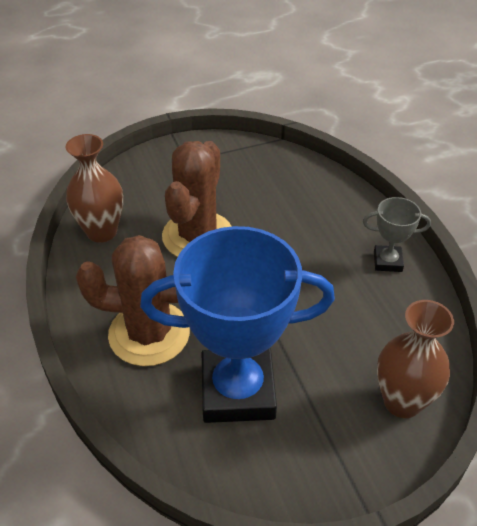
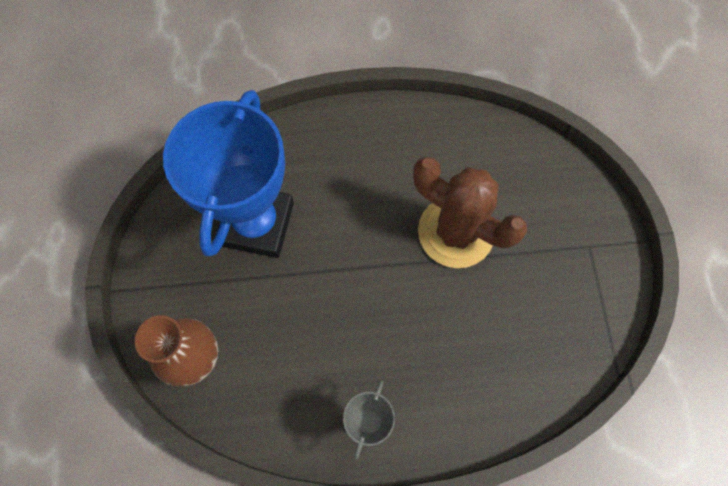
camera: 105 degrees right, 25 degrees up
(102, 232) = (483, 143): brown vase -> none
(149, 333) = (340, 166): brown cactus -> none

